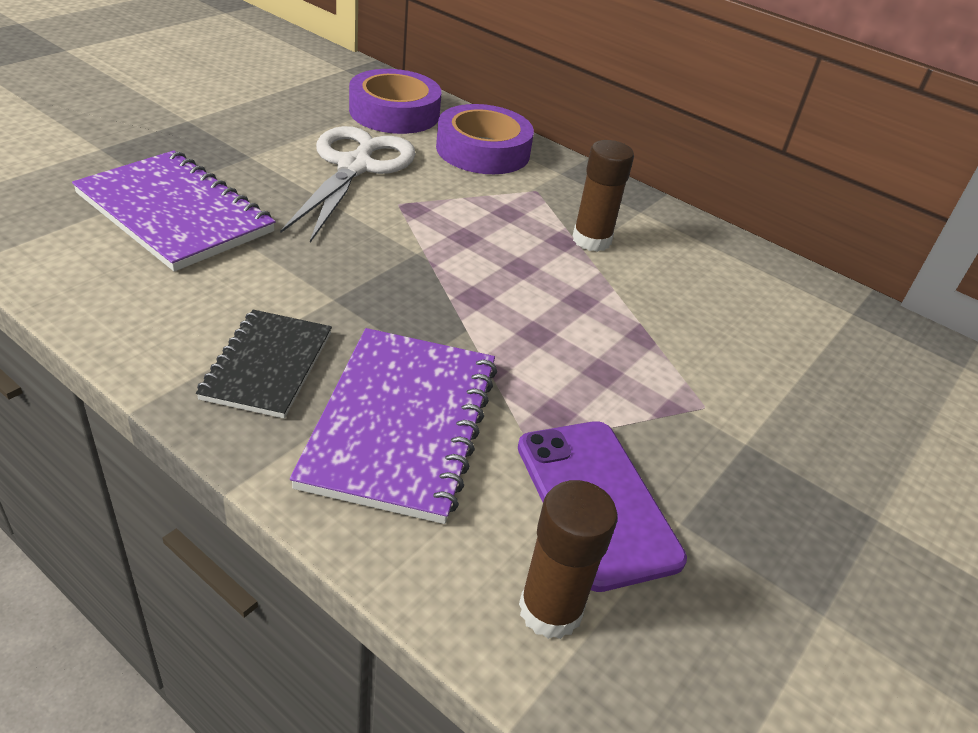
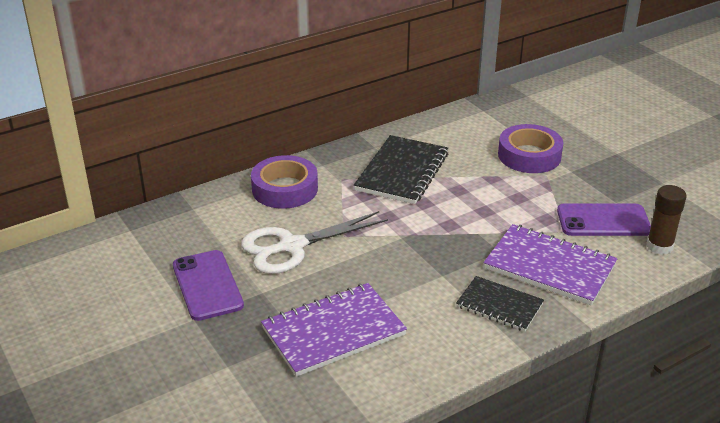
camera: 65 degrees left, 5 degrees down
(254, 121) = (207, 285): none -> purple phone
(355, 167) = (292, 246): white scissors -> white scissors turned 60 degrees counterclockwise
(394, 112) = (216, 217): purple tape -> purple tape (529, 155)
(591, 240) = (402, 172): brown glue stick -> black notebook

